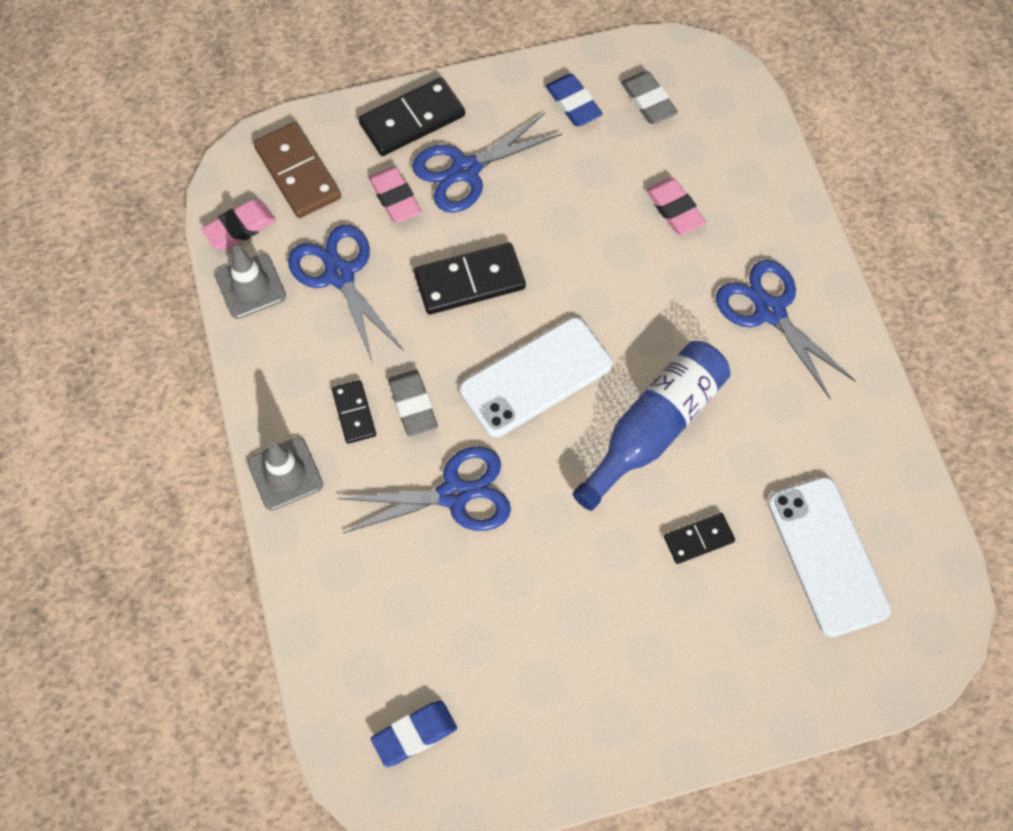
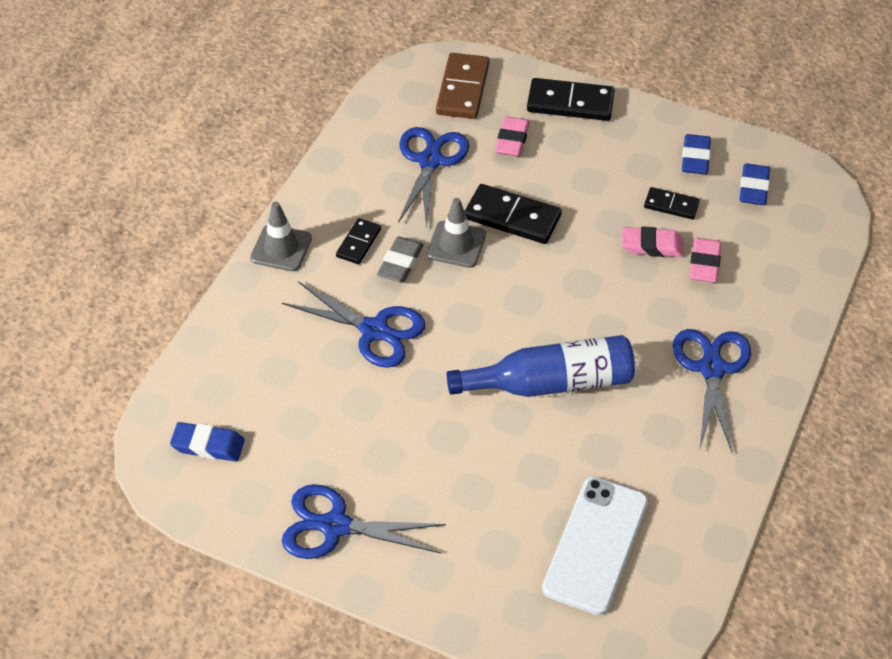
camera: 40 degrees right, 15 degrees down
(240, 228) = (394, 98): pink eraser -> pink eraser (652, 246)
(251, 286) = (367, 133): grey traffic cone -> grey traffic cone (456, 244)
(465, 170) = (576, 152): blue scissors -> blue scissors (335, 526)
(536, 377) = (499, 300): white phone -> none
(648, 101) = (753, 188): grey eraser -> blue eraser
(698, 539) = (512, 470): black domino -> black domino (671, 205)

